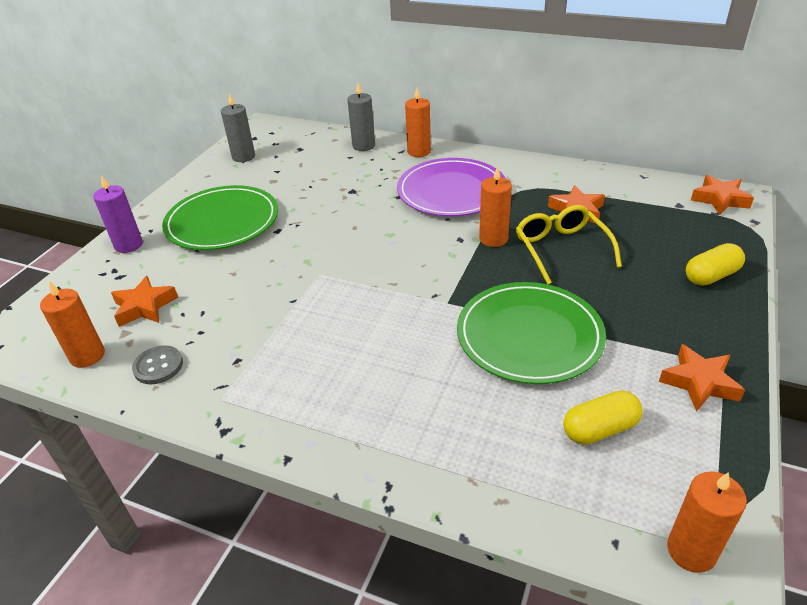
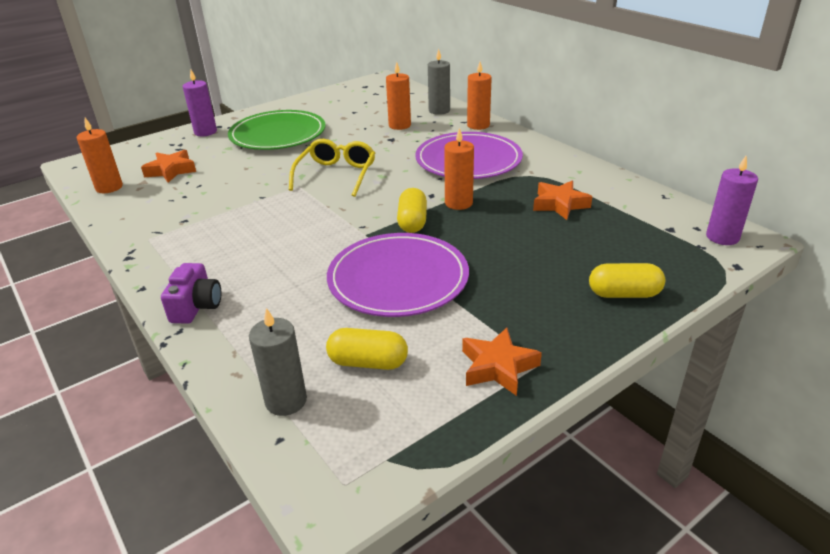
camera: 30 degrees right, 5 degrees down
(158, 366) = (137, 207): grey button -> none
(243, 157) = (342, 97): grey candle -> grey candle (286, 401)
(374, 451) = (196, 306): none -> purple camera
(475, 273) = (412, 222): none -> yellow capsule
(529, 336) = (398, 278): green plate -> purple plate
(561, 248) = (507, 227): yellow glasses -> yellow glasses (337, 174)
(691, 551) = (327, 474): orange candle -> orange candle (399, 125)
(720, 199) = (722, 237): orange star -> purple candle

